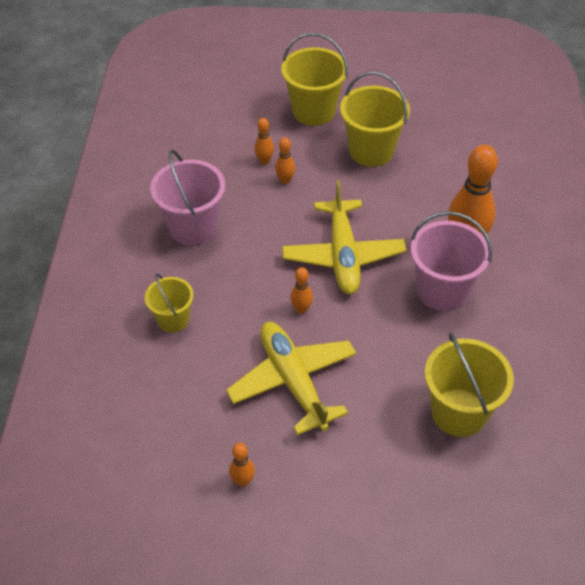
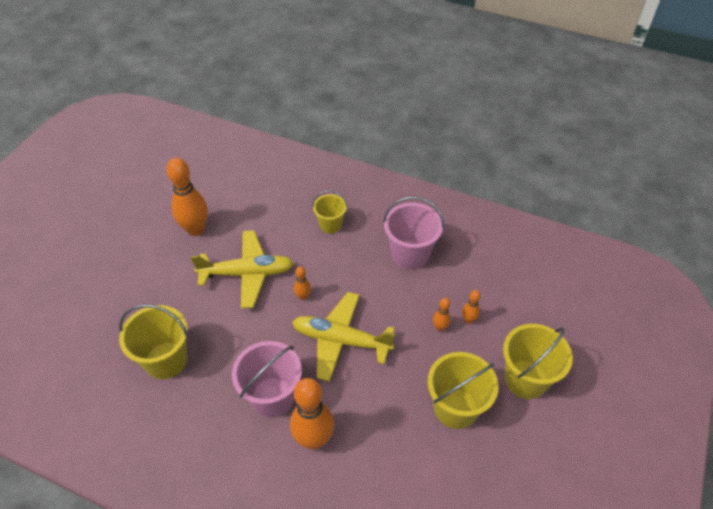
camera: 110 degrees right, 0 degrees up
(243, 481) = (195, 229): orange bowling pin -> orange bowling pin, size x2.14

